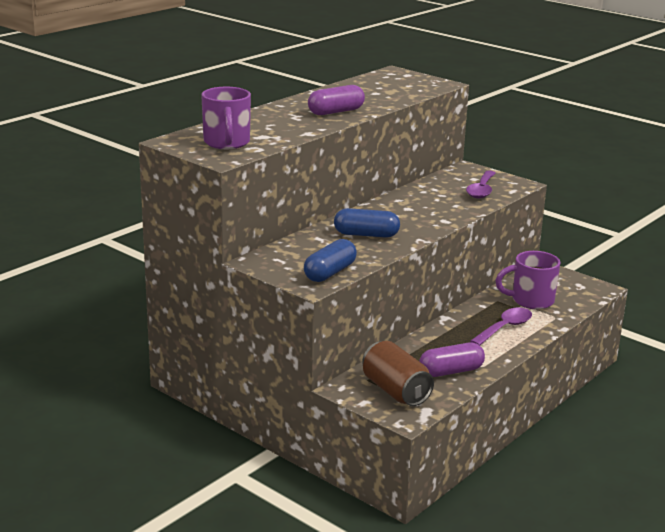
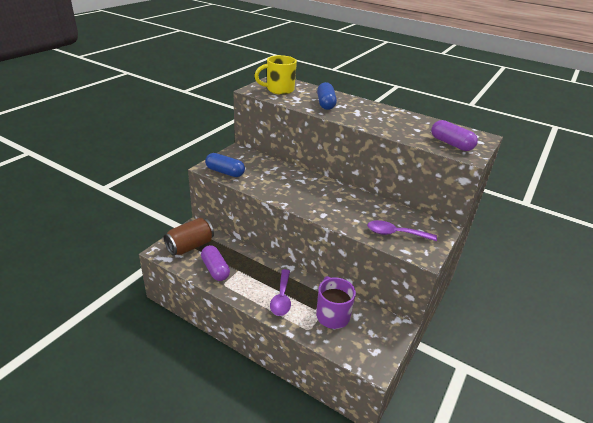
camera: 80 degrees right, 10 degrees up
(226, 143) = (279, 90): purple mug -> yellow mug
(336, 112) = (359, 116): purple capsule -> purple capsule (451, 144)
(366, 235) = (285, 183): blue capsule -> blue capsule (325, 104)
(505, 328) = (281, 298): purple spoon -> purple spoon turned 60 degrees clockwise

